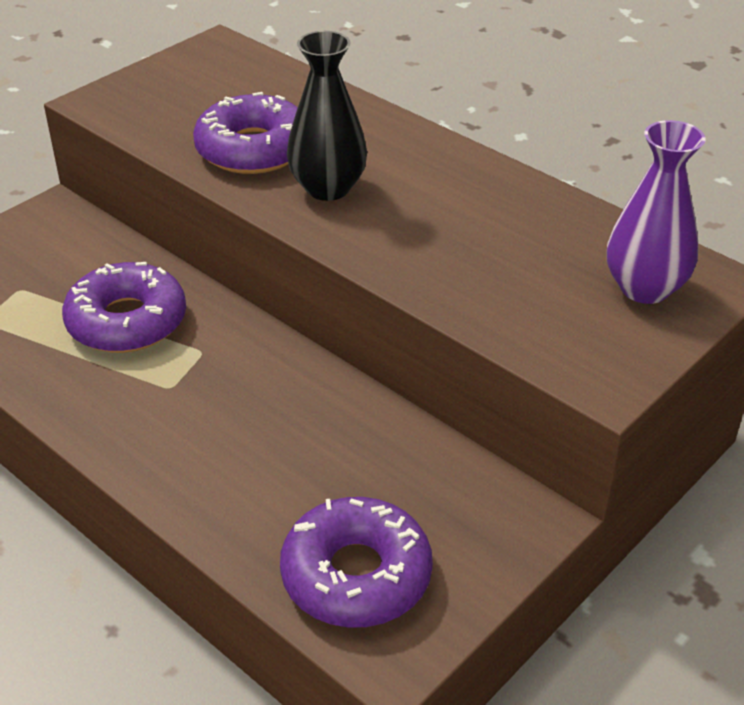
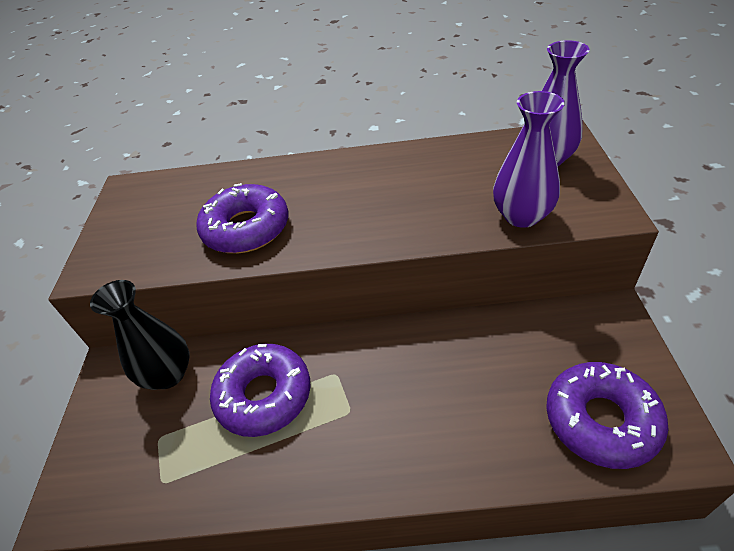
camera: 40 degrees left, 5 degrees up
(328, 188) = (325, 219): black vase -> black vase (168, 374)
(507, 316) = (521, 216): none -> purple vase

